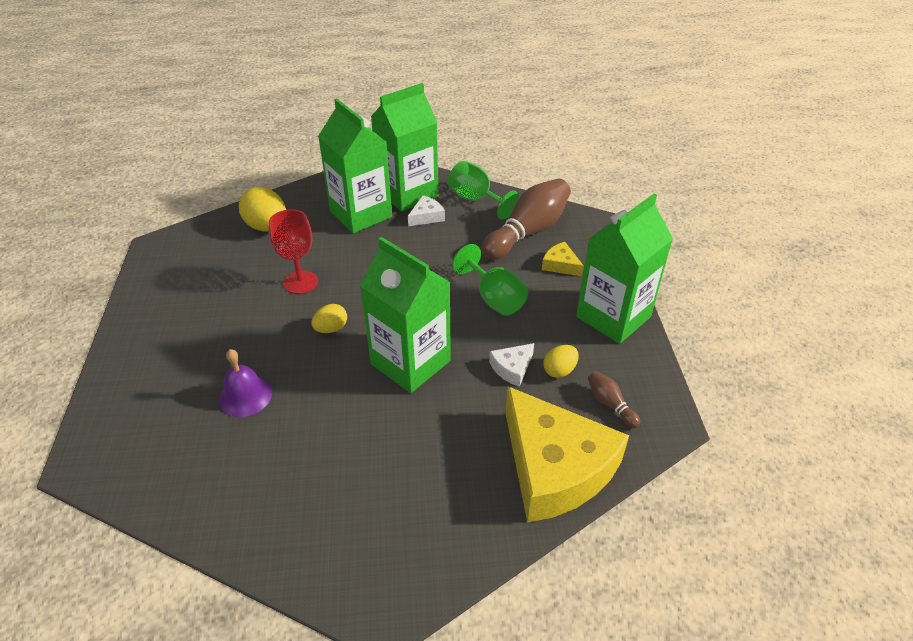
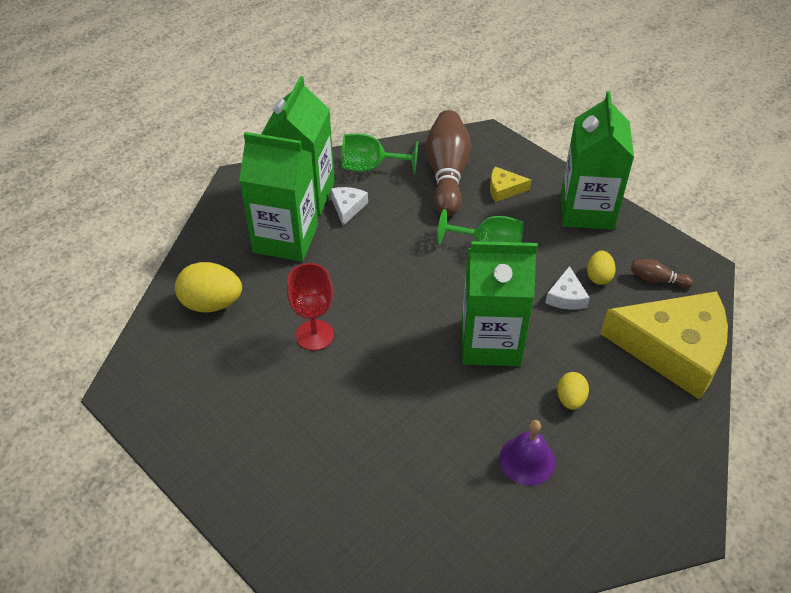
camera: 40 degrees left, 5 degrees up
(245, 396) = (398, 460): purple bell -> purple bell (527, 460)
(331, 329) = (394, 357): yellow egg -> yellow egg (570, 399)

